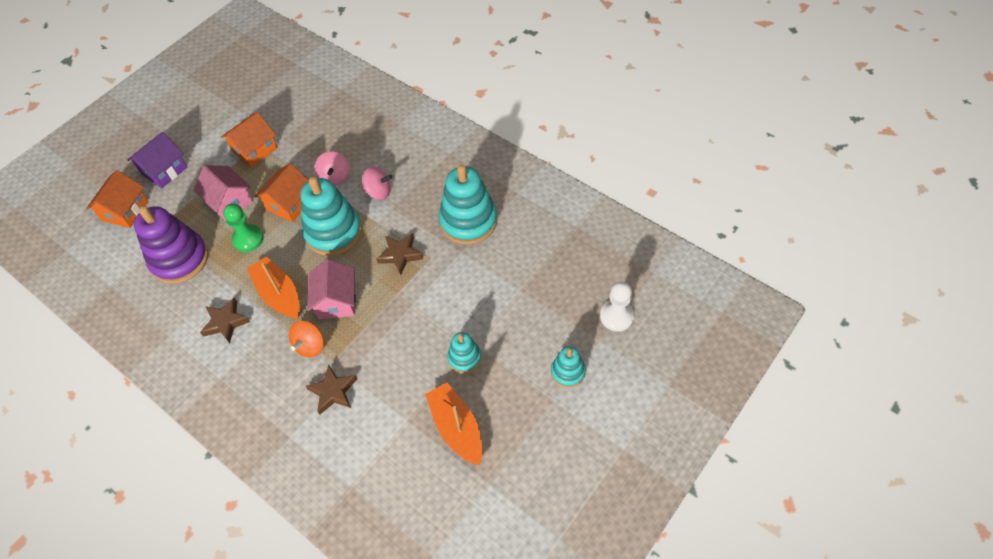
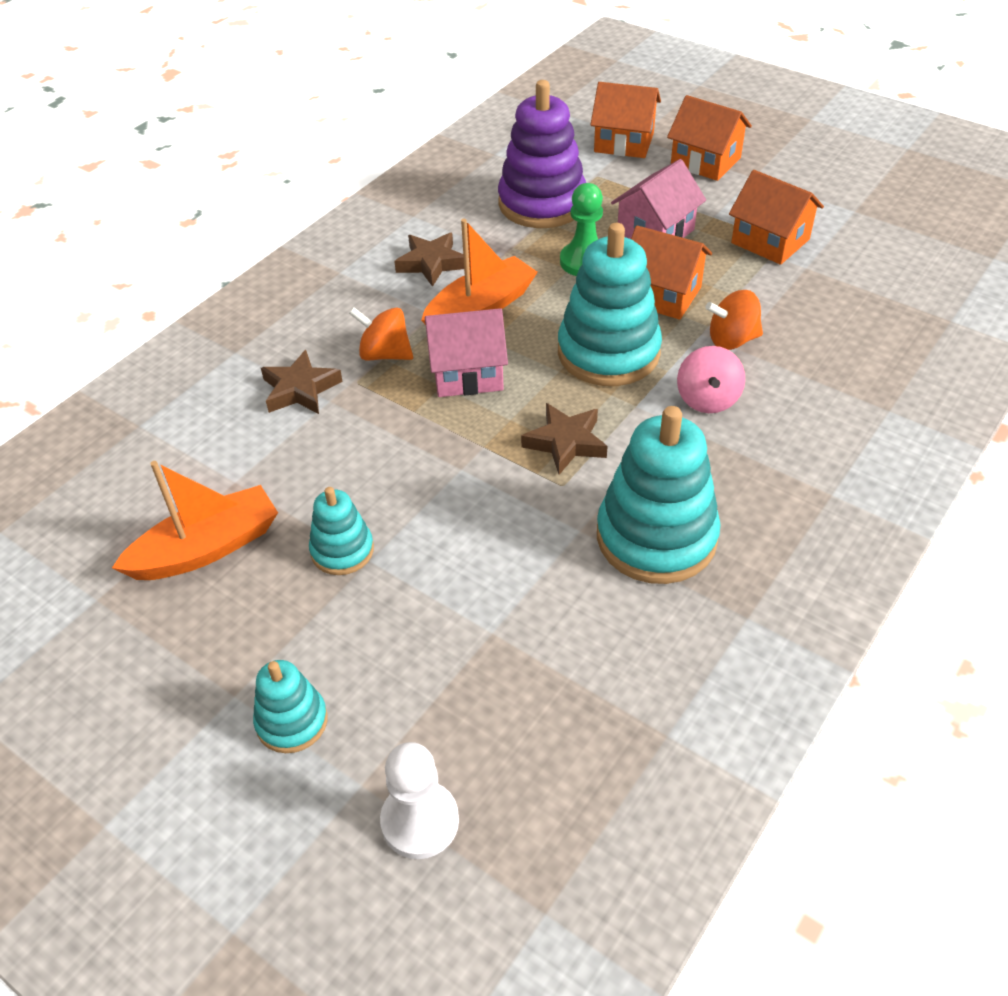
camera: 85 degrees right, 10 degrees down
(164, 170) = (705, 161): purple house -> orange house
(335, 177) = (732, 340): pink spinning top -> orange spinning top

